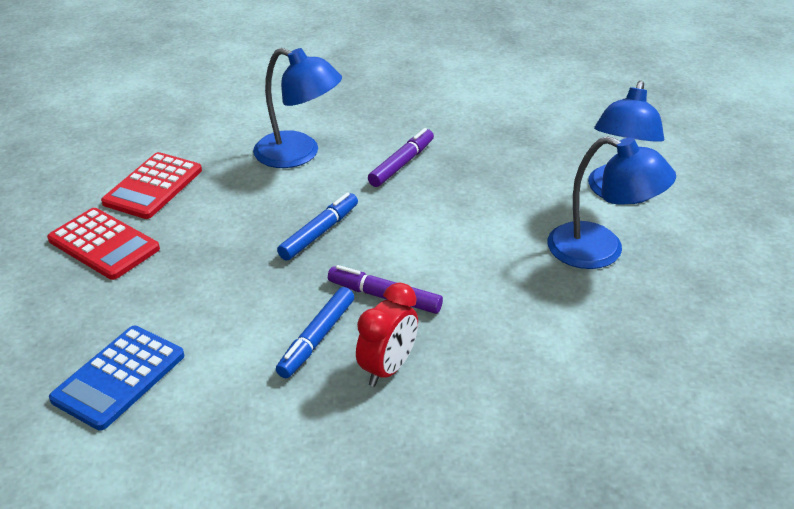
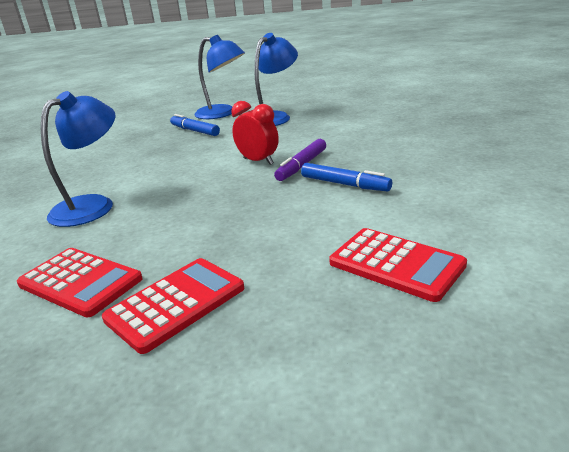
camera: 80 degrees left, 10 degrees down
(119, 377) = (396, 264): blue calculator -> red calculator
(319, 233) = (216, 190): blue marker -> blue marker (194, 131)
(387, 368) = (374, 162): red clock -> red clock (258, 161)
(401, 164) = (144, 166): purple marker -> none

